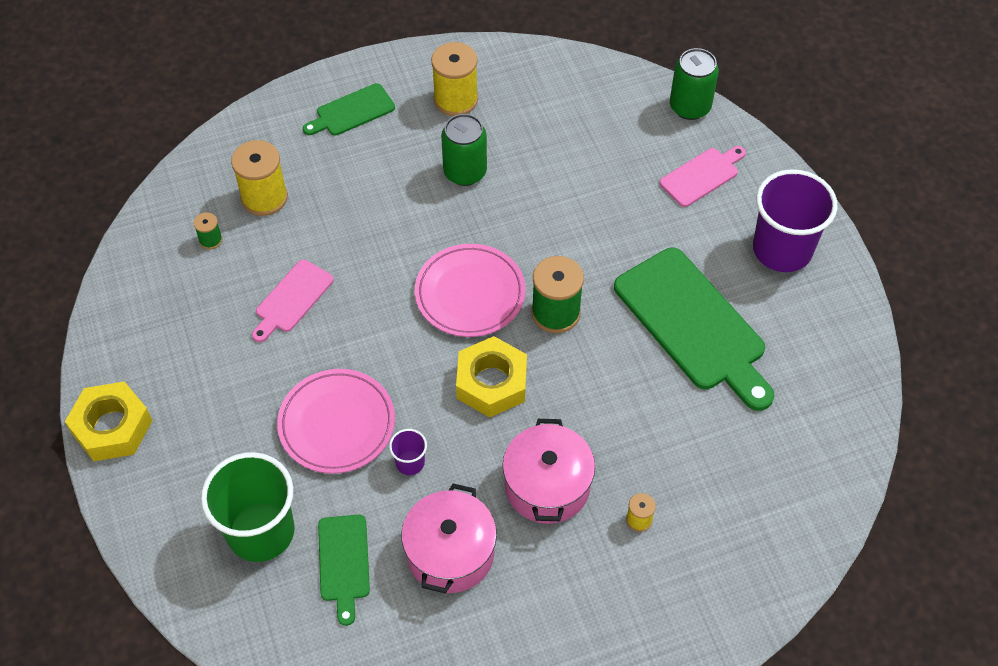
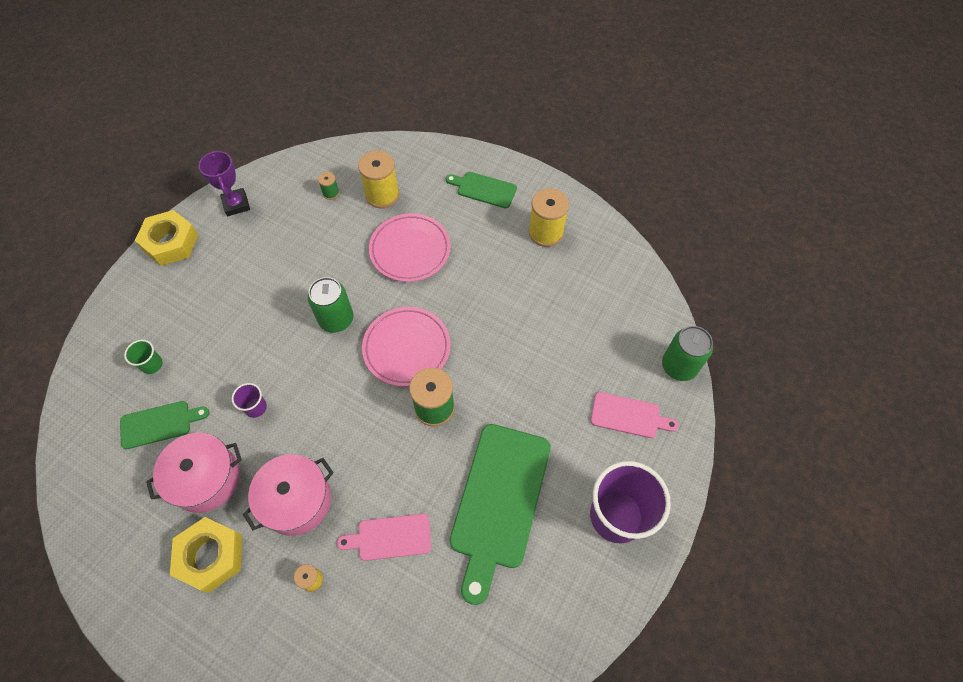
camera: 50 degrees right, 5 degrees up
(127, 334) = (236, 204): none -> purple trophy
(261, 532) = (152, 364): green cup -> green cup, size x0.44
(292, 299) = (323, 260): pink cutting board -> pink cutting board (390, 537)
(337, 424) = (254, 348): pink plate -> pink plate (410, 250)
(344, 562) = (159, 424): green cutting board -> green cutting board turned 150 degrees counterclockwise
(465, 172) = (496, 278): green can -> green can (336, 319)
(491, 383) = (350, 410): yellow nut -> yellow nut (211, 556)

